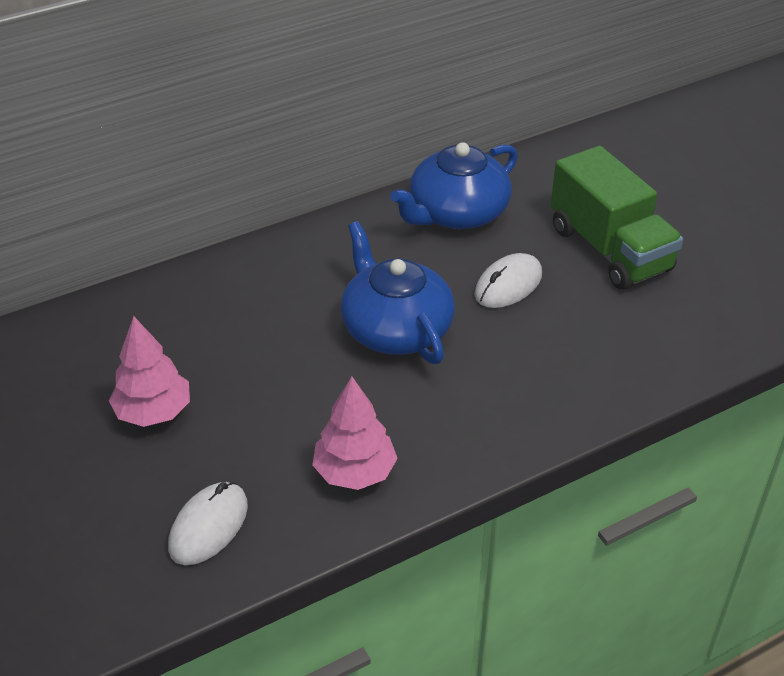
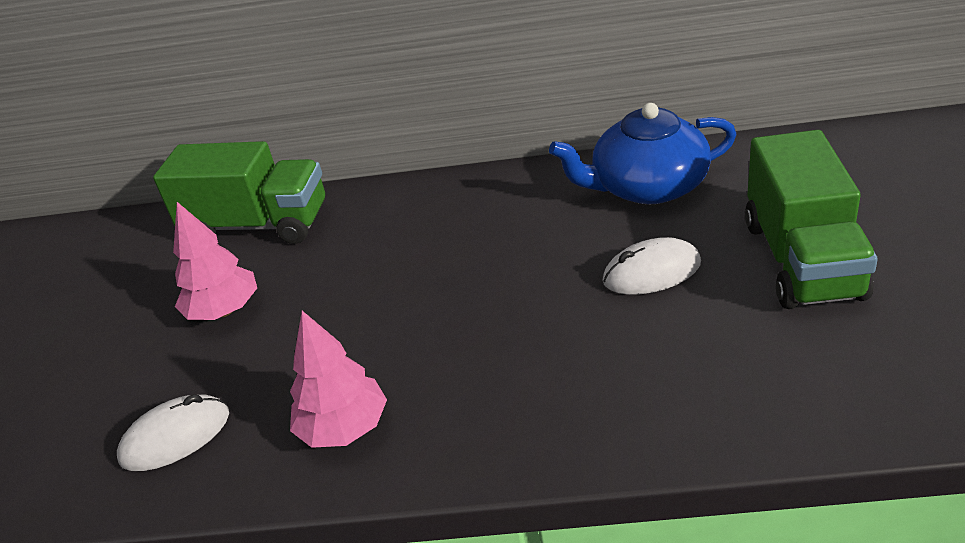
camera: 35 degrees right, 5 degrees down
(112, 326) = (257, 225): none -> green truck
(395, 328) = (498, 289): blue teapot -> none

